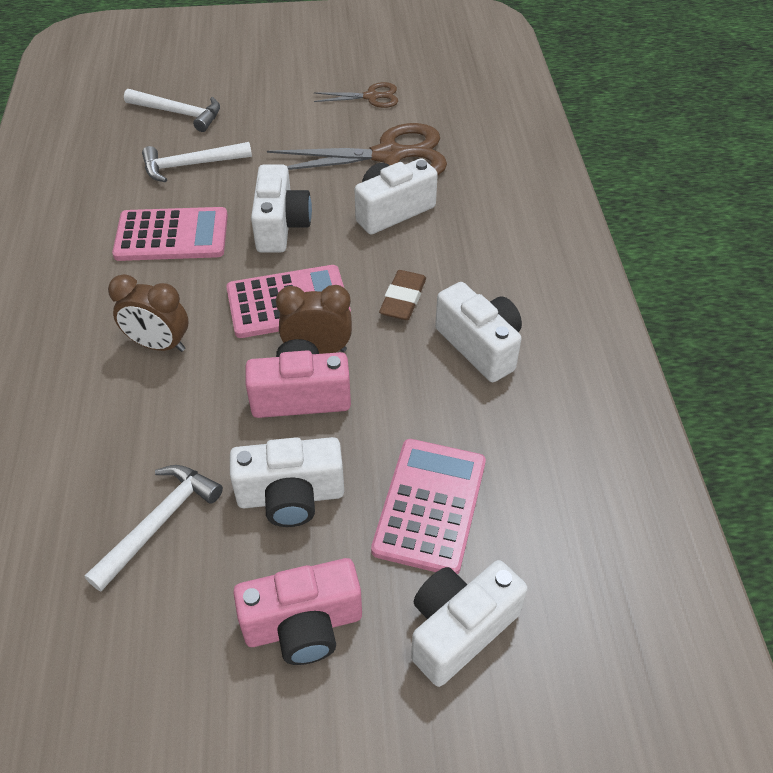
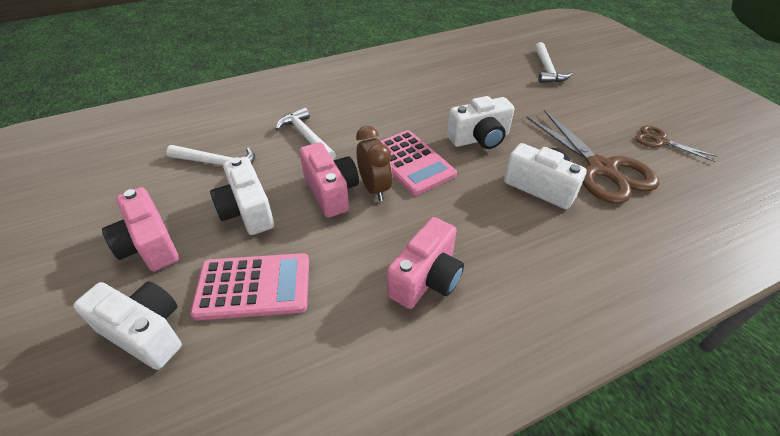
camera: 70 degrees right, 5 degrees down
(159, 345) = (347, 123): brown clock -> none
(172, 235) = (437, 100): pink calculator -> none
(191, 165) = (504, 88): white hammer -> white hammer (306, 136)
(371, 97) = (660, 141): brown scissors -> brown scissors turned 150 degrees clockwise
(403, 299) = (449, 218): brown eraser -> none
(480, 346) = (426, 279): white camera -> pink camera

